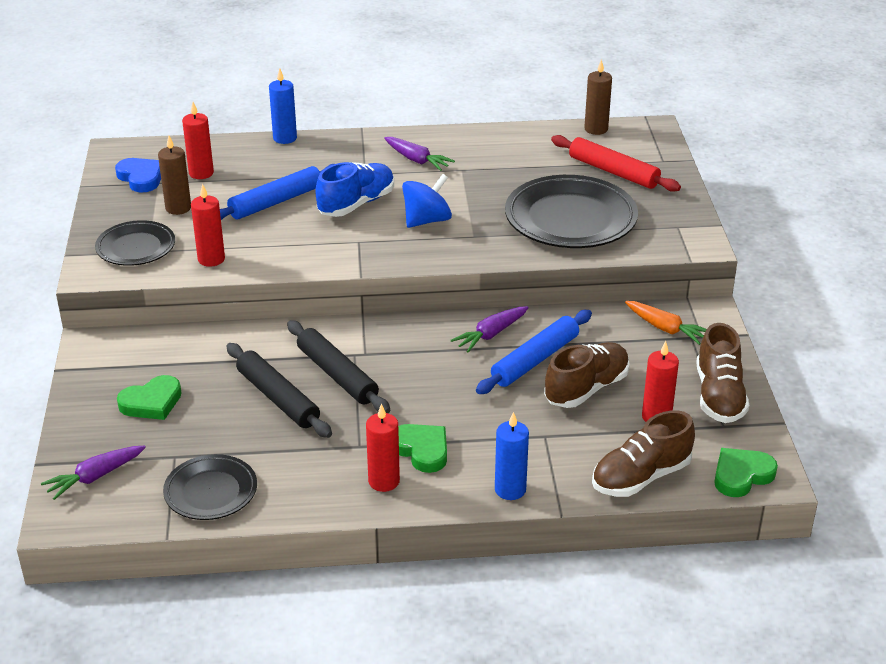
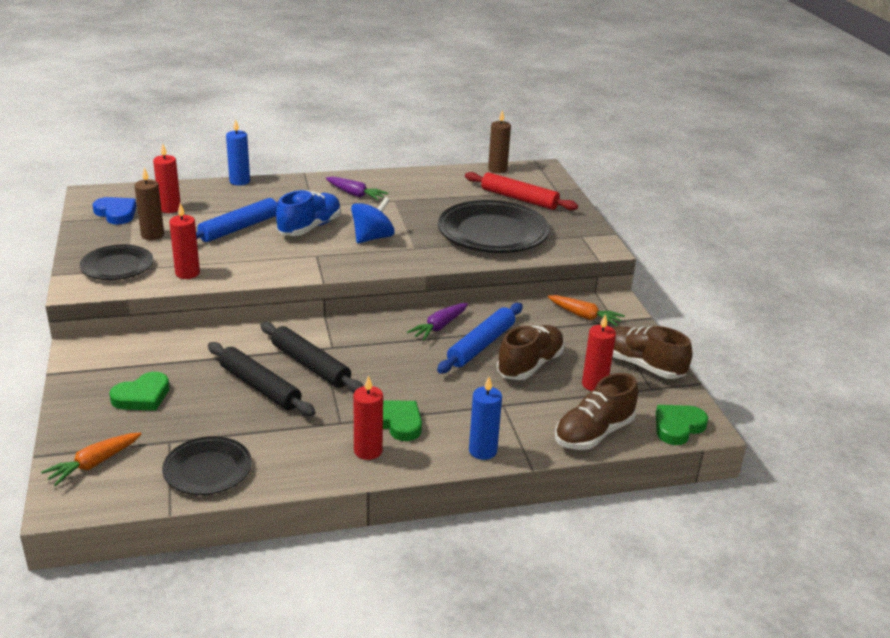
camera: 10 degrees left, 5 degrees down
(95, 477) = (94, 464): purple carrot -> orange carrot
(719, 396) = (642, 365): brown shoe -> brown shoe turned 135 degrees clockwise

